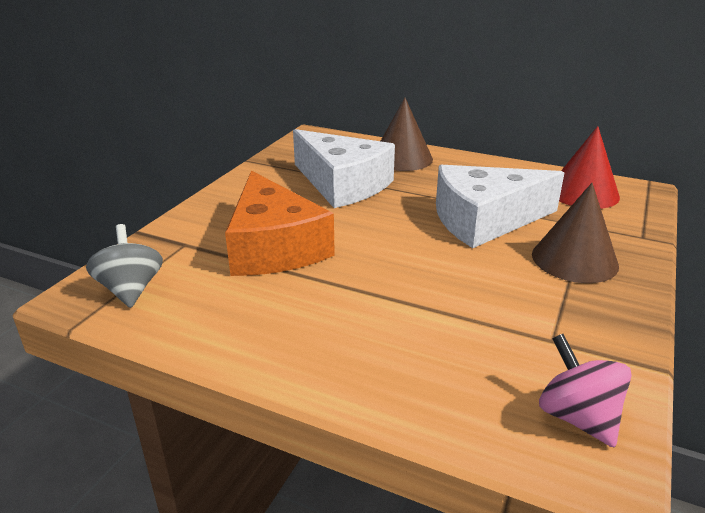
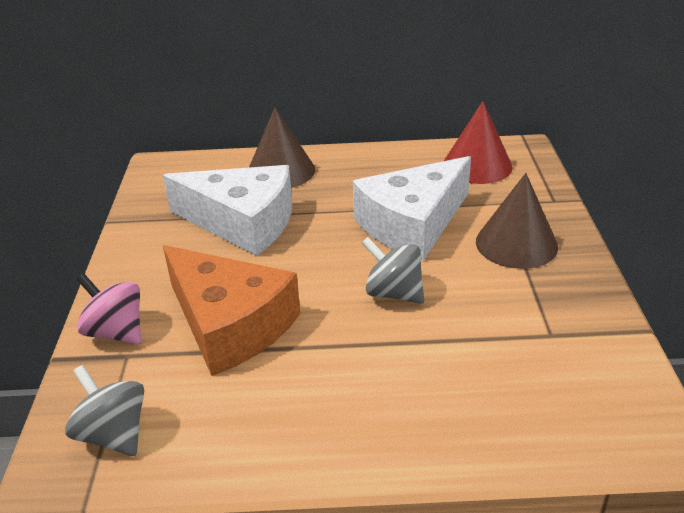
camera: 25 degrees left, 5 degrees up
(425, 264) = (393, 293): none -> grey spinning top
(577, 417) = (615, 401): pink spinning top -> pink spinning top (116, 332)

